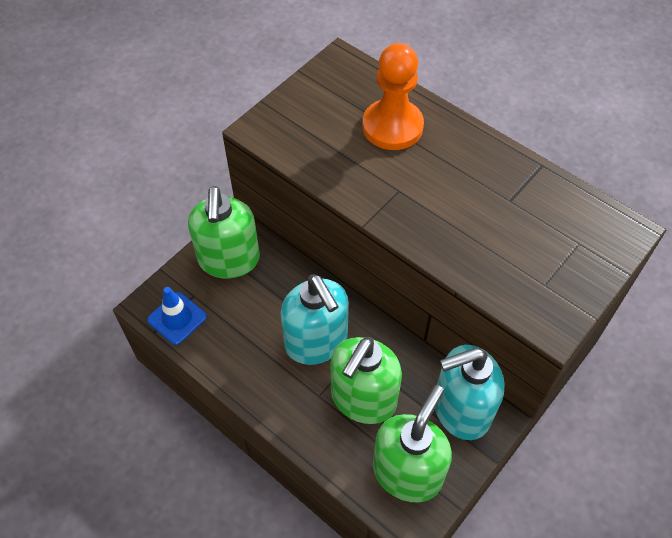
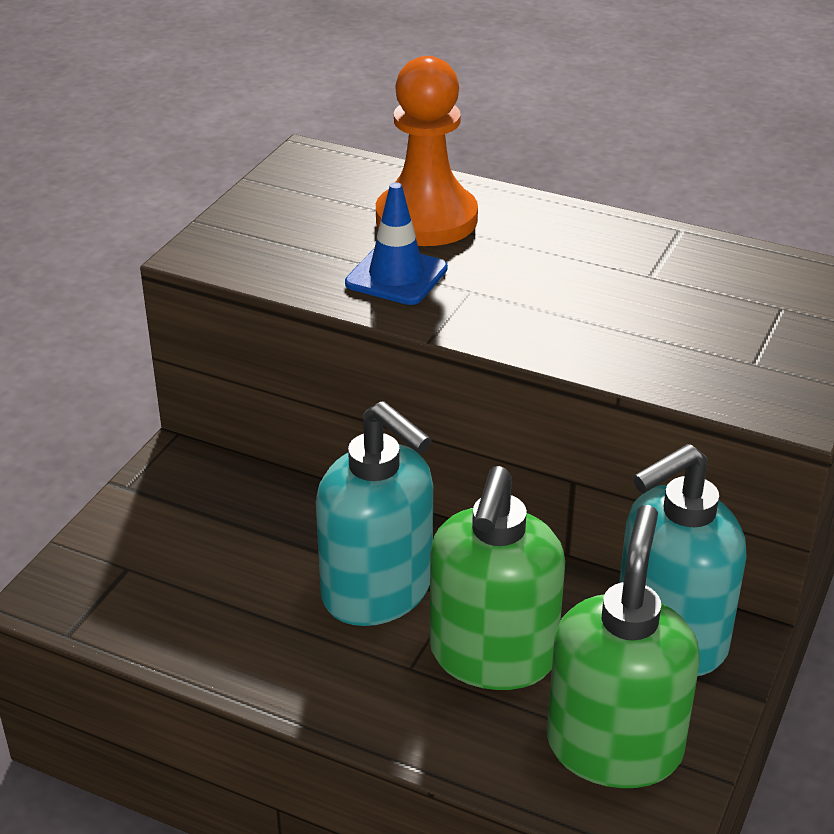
camera: 15 degrees left, 20 degrees down
(177, 318) = (106, 606): blue traffic cone -> blue traffic cone (396, 276)
(229, 260) = (178, 506): green soap dispenser -> none

